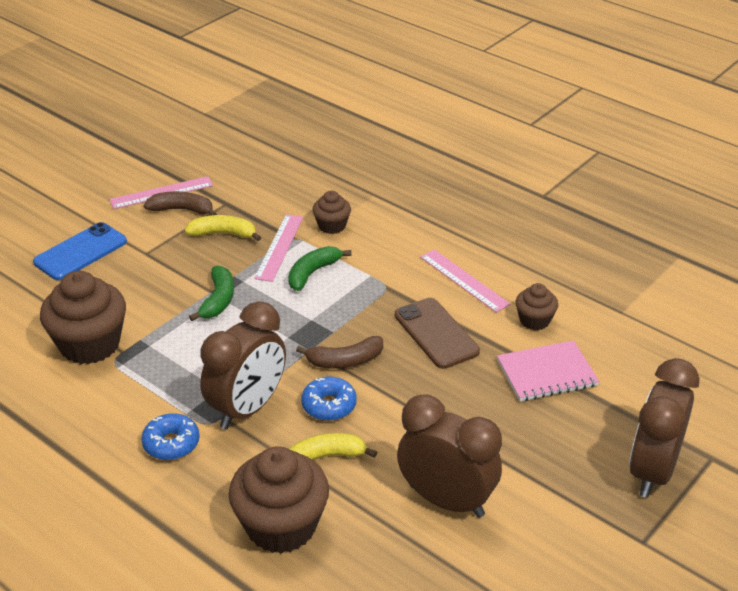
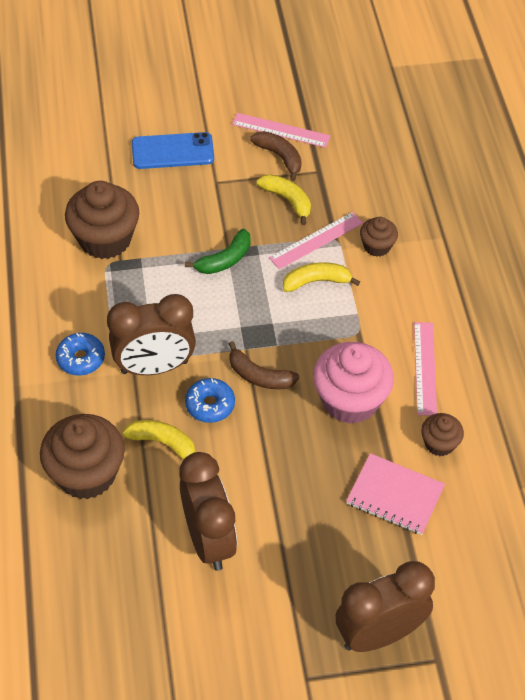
camera: 40 degrees right, 15 degrees up
(313, 273) = (316, 281): green banana -> yellow banana
(436, 333) = (350, 400): brown phone -> pink cupcake

